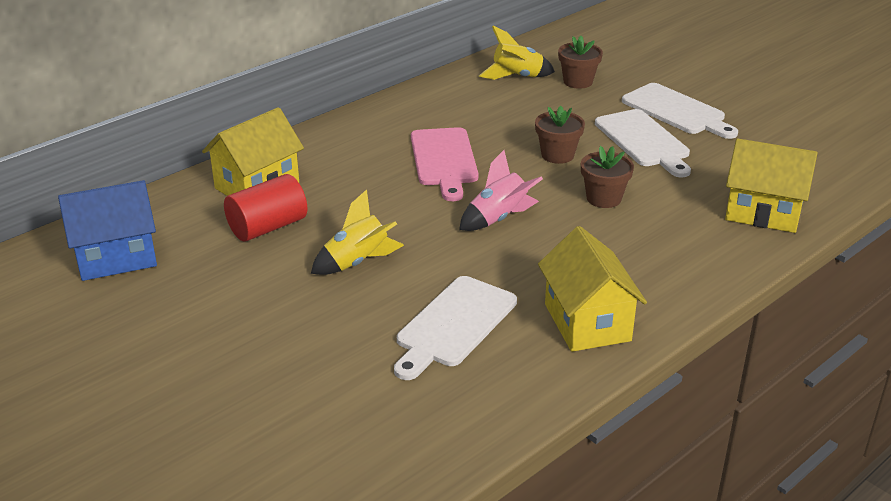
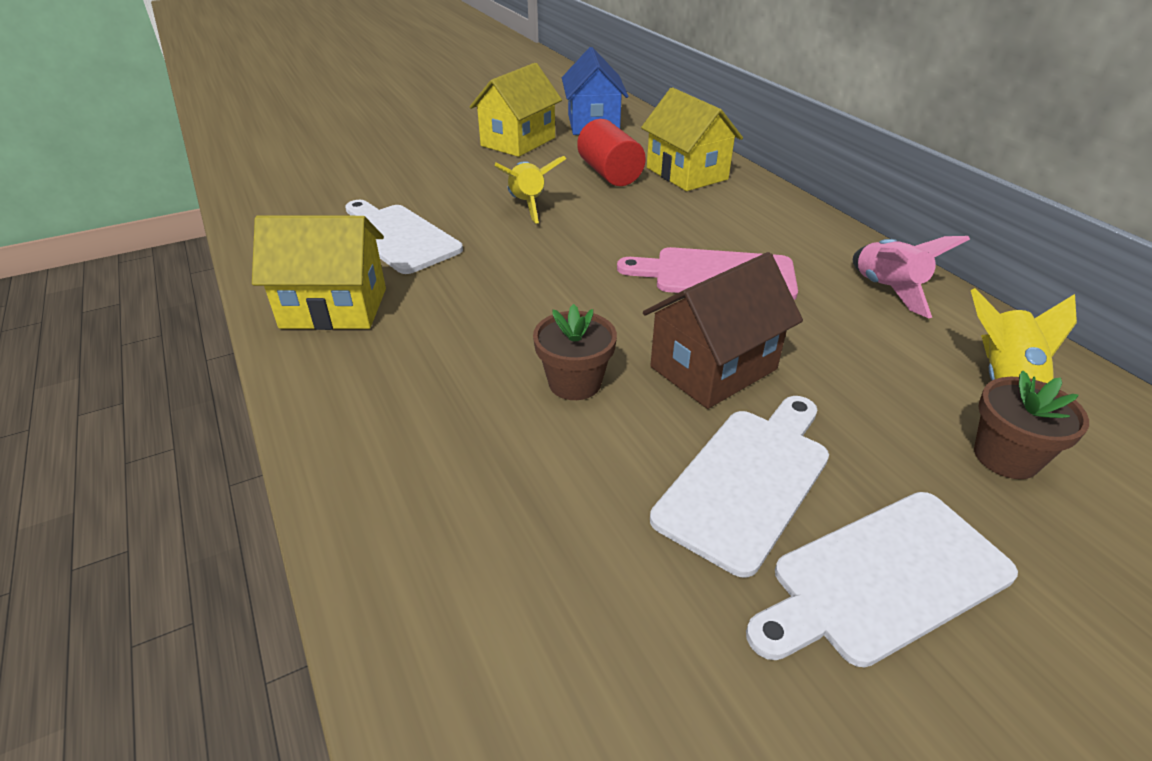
camera: 105 degrees right, 5 degrees up
(498, 219) = (564, 290): pink rocket -> pink rocket (887, 290)
(557, 155) = (713, 368): brown flower pot -> brown house
(644, 141) = (747, 480): white cutting board -> white cutting board turned 135 degrees clockwise
(763, 212) = (446, 565): yellow house -> yellow house (518, 142)

